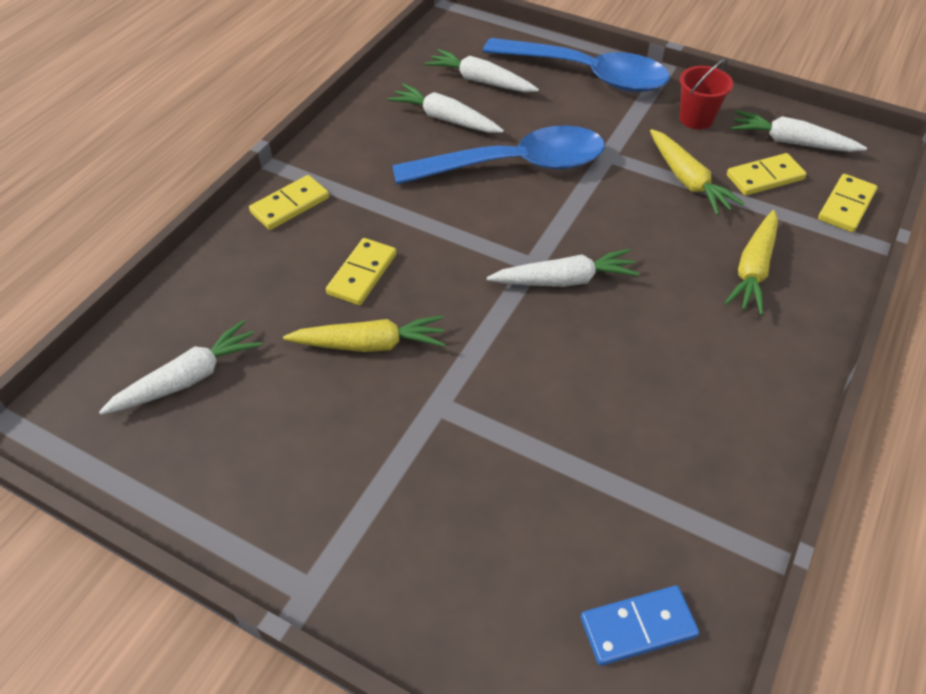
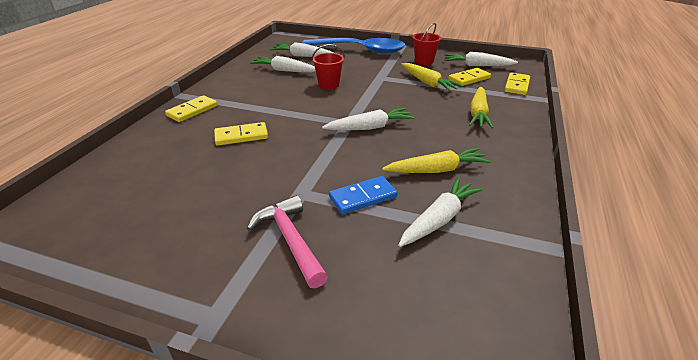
camera: 10 degrees left, 15 degrees down
(189, 378) = (118, 198): white carrot -> white carrot (439, 219)
(362, 274) = (241, 136): yellow domino -> yellow domino turned 60 degrees clockwise
(370, 344) = (250, 168): yellow carrot -> yellow carrot (437, 170)
(414, 487) = (290, 240): none -> pink hammer
(515, 165) = (328, 85): blue spoon -> red bucket
(638, 626) = (476, 303): blue domino -> blue domino (363, 197)

